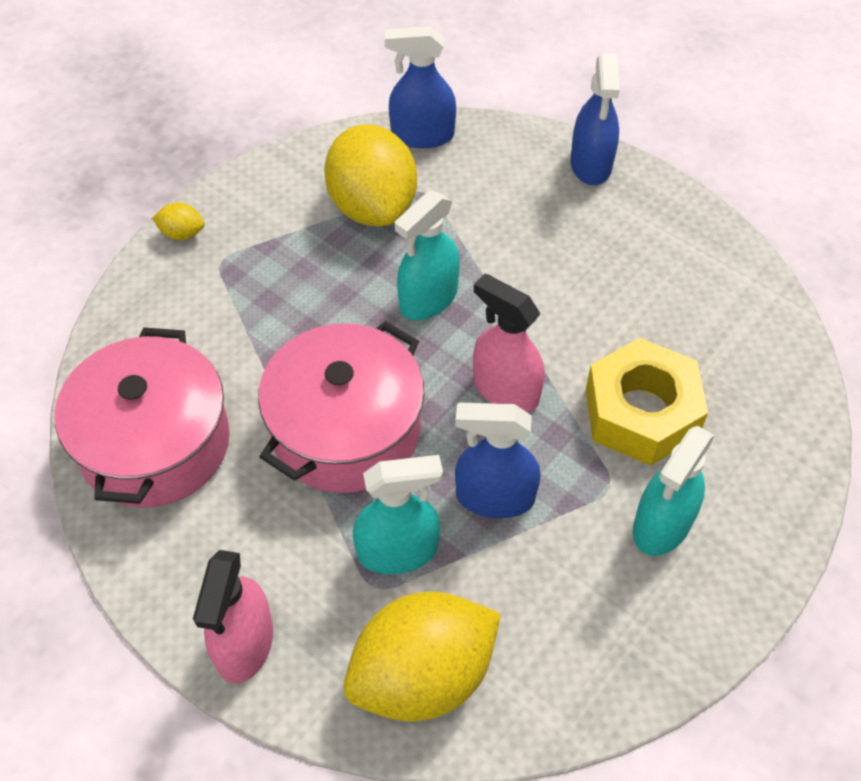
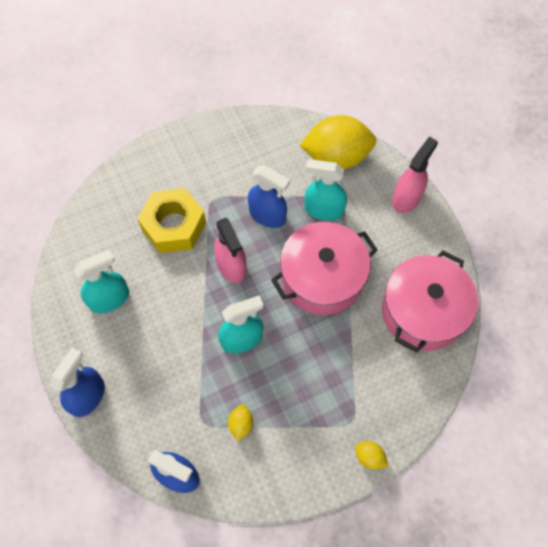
camera: 155 degrees left, 10 degrees up
(372, 206) = (241, 424): yellow lemon -> yellow lemon, size x0.41
(662, 525) = (201, 173): turquoise spray bottle -> turquoise spray bottle (109, 299)

